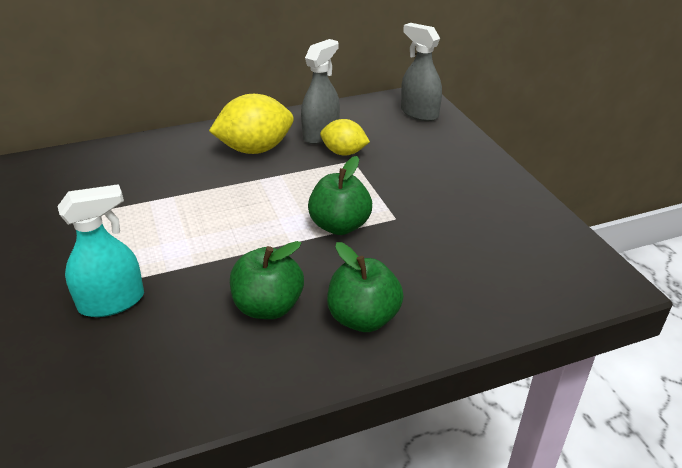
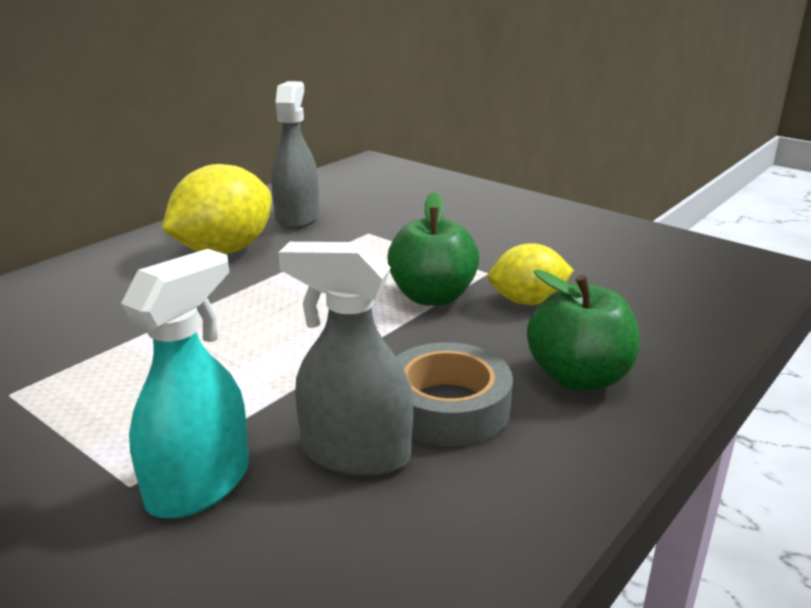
camera: 30 degrees left, 10 degrees down
(268, 307) = (447, 407): green apple -> grey tape
(344, 152) = (348, 228): yellow lemon -> yellow lemon (527, 301)
(419, 113) = (392, 176): grey spray bottle -> grey spray bottle (355, 453)

